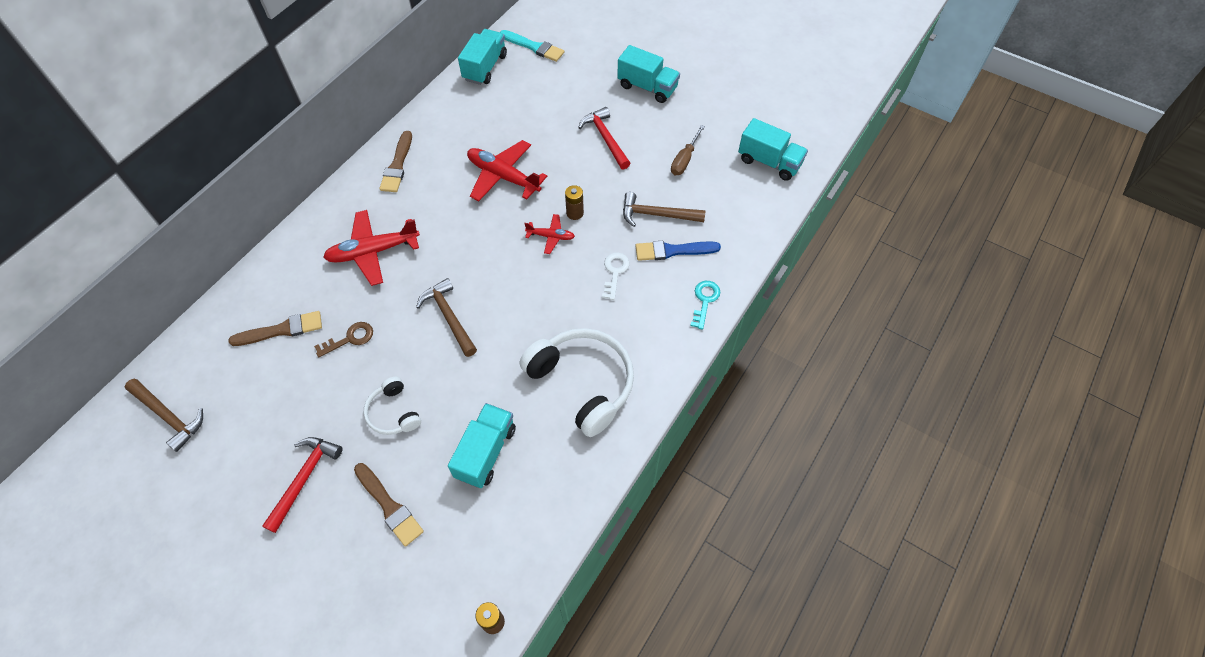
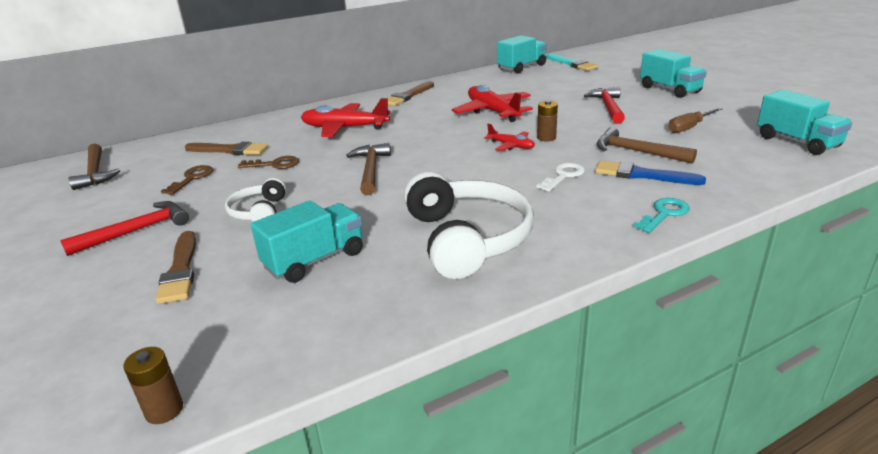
camera: 30 degrees right, 30 degrees down
(285, 389) = (192, 178): none -> brown key

